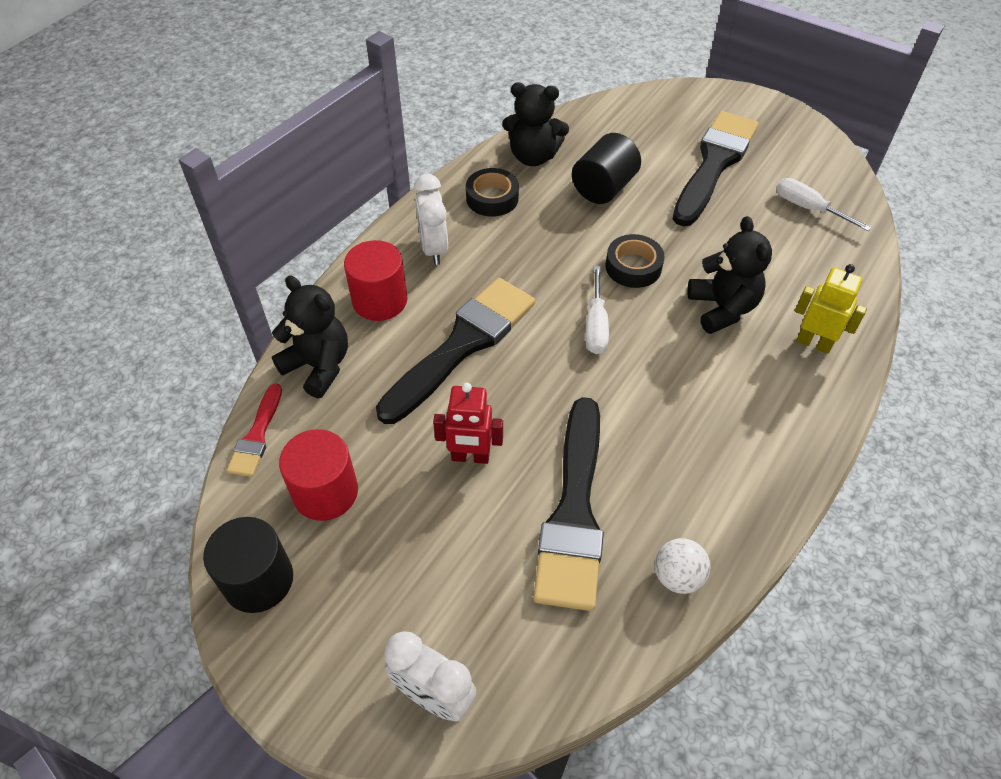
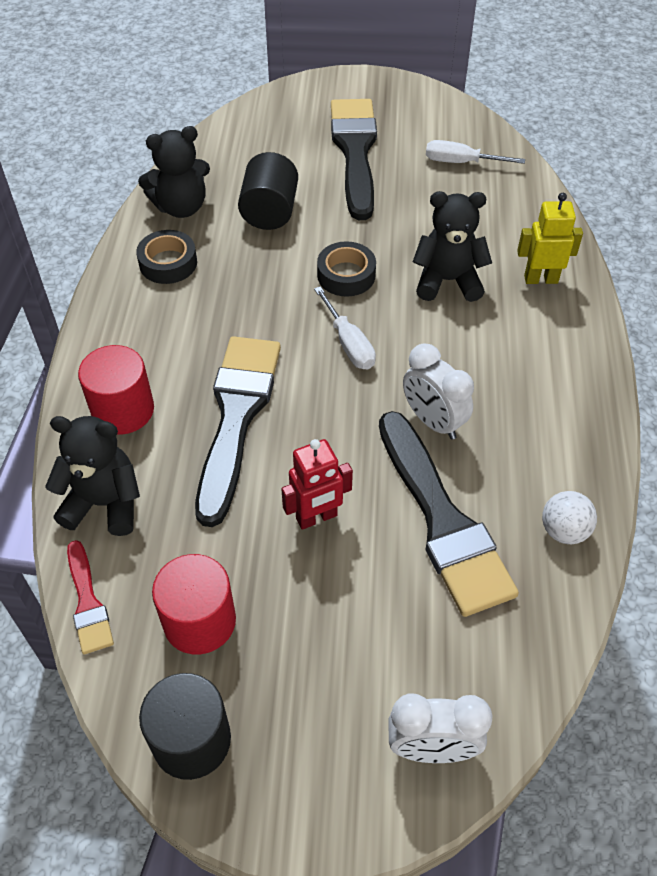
camera: 30 degrees left, 0 degrees up
(434, 248) = (143, 336): white clock -> white clock (433, 421)
(722, 308) = (448, 281): black teddy bear -> black teddy bear turned 45 degrees counterclockwise

